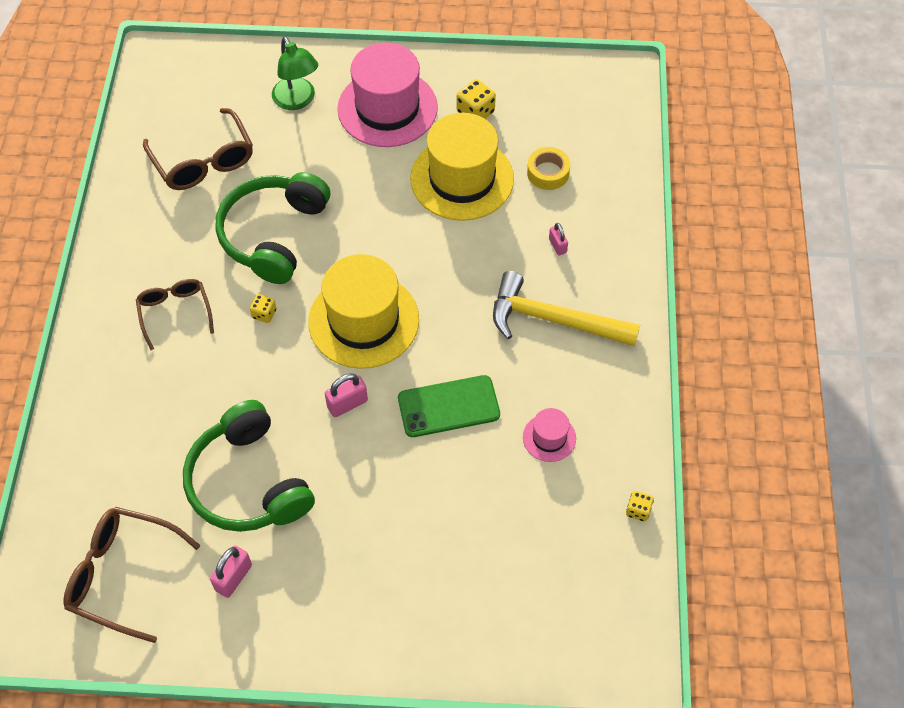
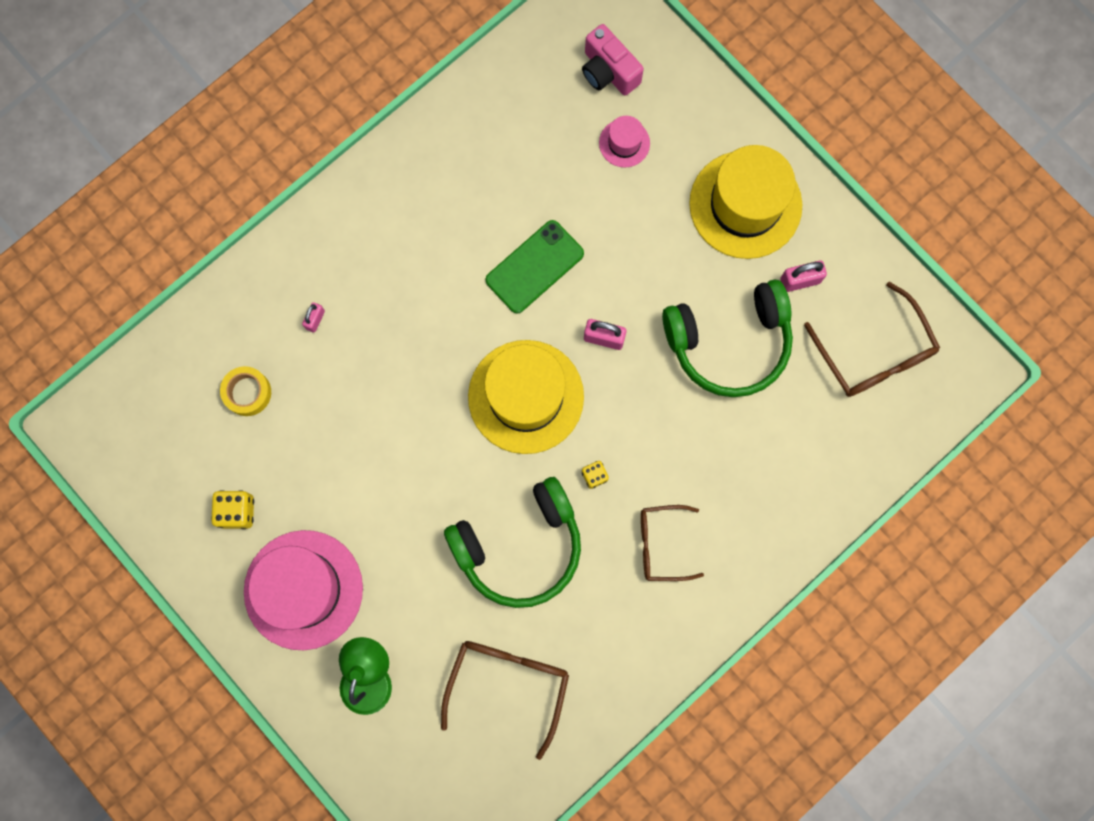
camera: 135 degrees left, 20 degrees up
(175, 312) = (661, 544): brown glasses -> brown glasses turned 60 degrees clockwise
(249, 482) = (729, 342): green headphones -> green headphones turned 60 degrees clockwise
(448, 406) = (534, 267): green phone -> green phone turned 75 degrees counterclockwise
(462, 179) = (319, 454): yellow hat -> yellow hat (745, 204)
(549, 438) = (490, 178): pink hat -> pink hat (624, 143)
(551, 602) = (608, 71): none -> pink camera
(554, 320) = (387, 261): yellow hammer -> none
(638, 510) = (488, 74): yellow dice -> none

